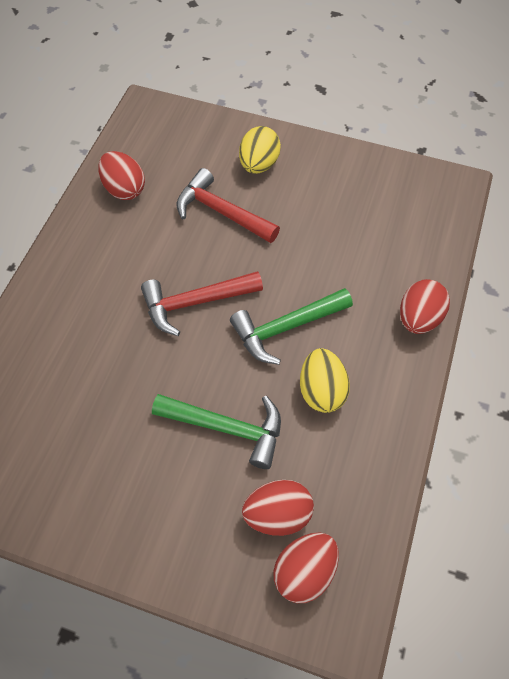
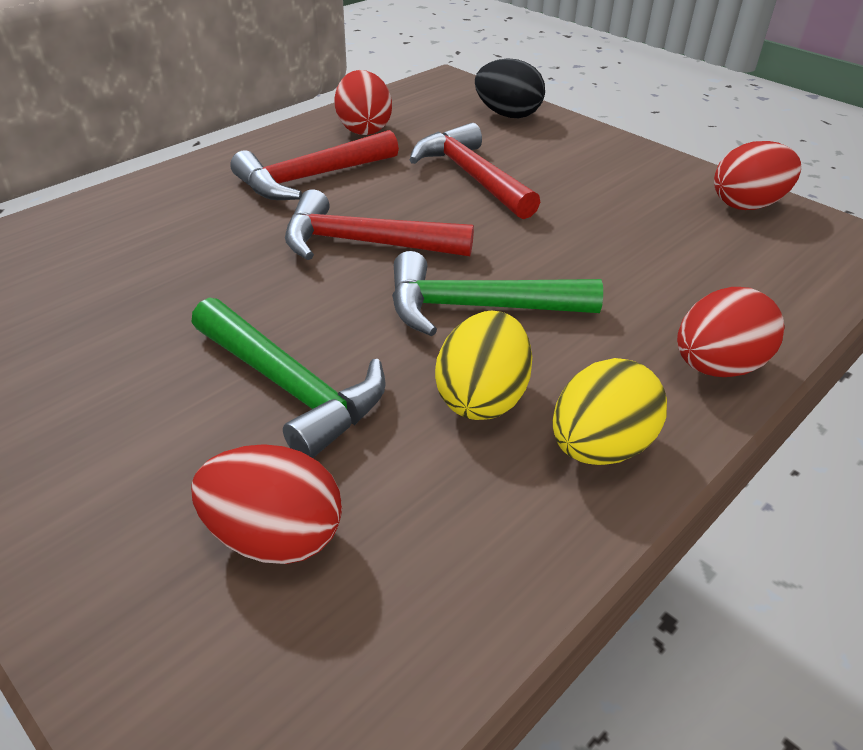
camera: 25 degrees right, 20 degrees down
(124, 256) = (310, 178): none -> red hammer
(209, 134) = (507, 115): none -> black egg
(259, 164) = (555, 151): yellow egg -> yellow egg (599, 447)
(304, 571) = (249, 655): red egg -> red egg (747, 205)

